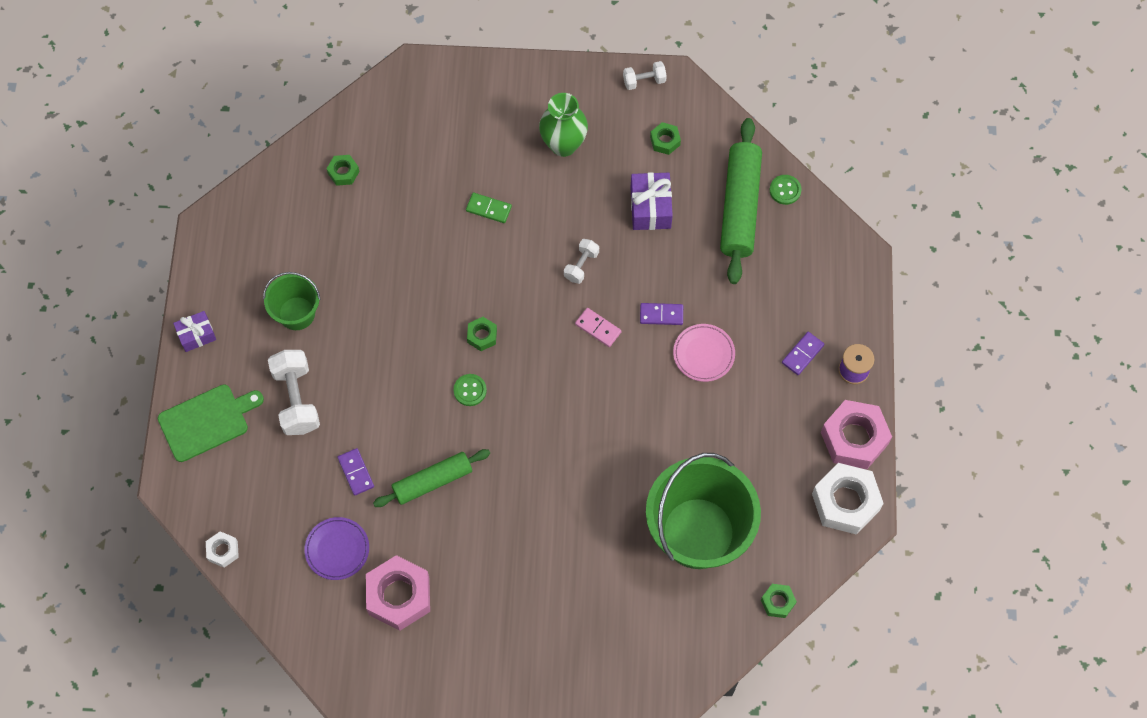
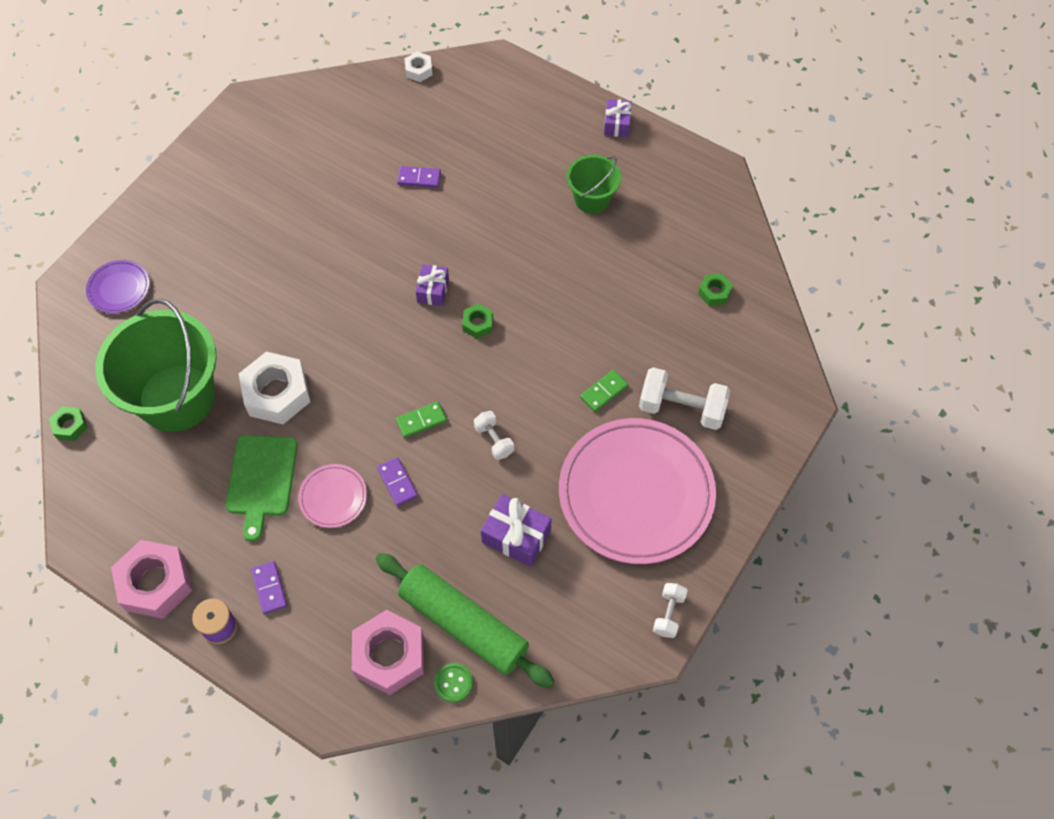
camera: 120 degrees right, 5 degrees down
(207, 421) = (534, 101): green cutting board -> green cutting board (261, 480)
(297, 399) = (512, 166): white dumbbell -> white dumbbell (681, 408)
(337, 549) = (364, 139): purple plate -> purple plate (119, 288)
(399, 596) = (296, 162): pink nut -> pink nut (389, 656)
(432, 481) = (372, 226): green rolling pin -> none
(470, 390) = (433, 290): green button -> purple gift
(563, 145) = (636, 493): green vase -> pink plate
(598, 328) = (421, 421): pink domino -> green domino
(661, 315) = (397, 482): purple domino -> purple domino turned 60 degrees counterclockwise
(665, 141) = (584, 594): green nut -> none
(845, 502) = (106, 537): white nut -> white nut (277, 393)

